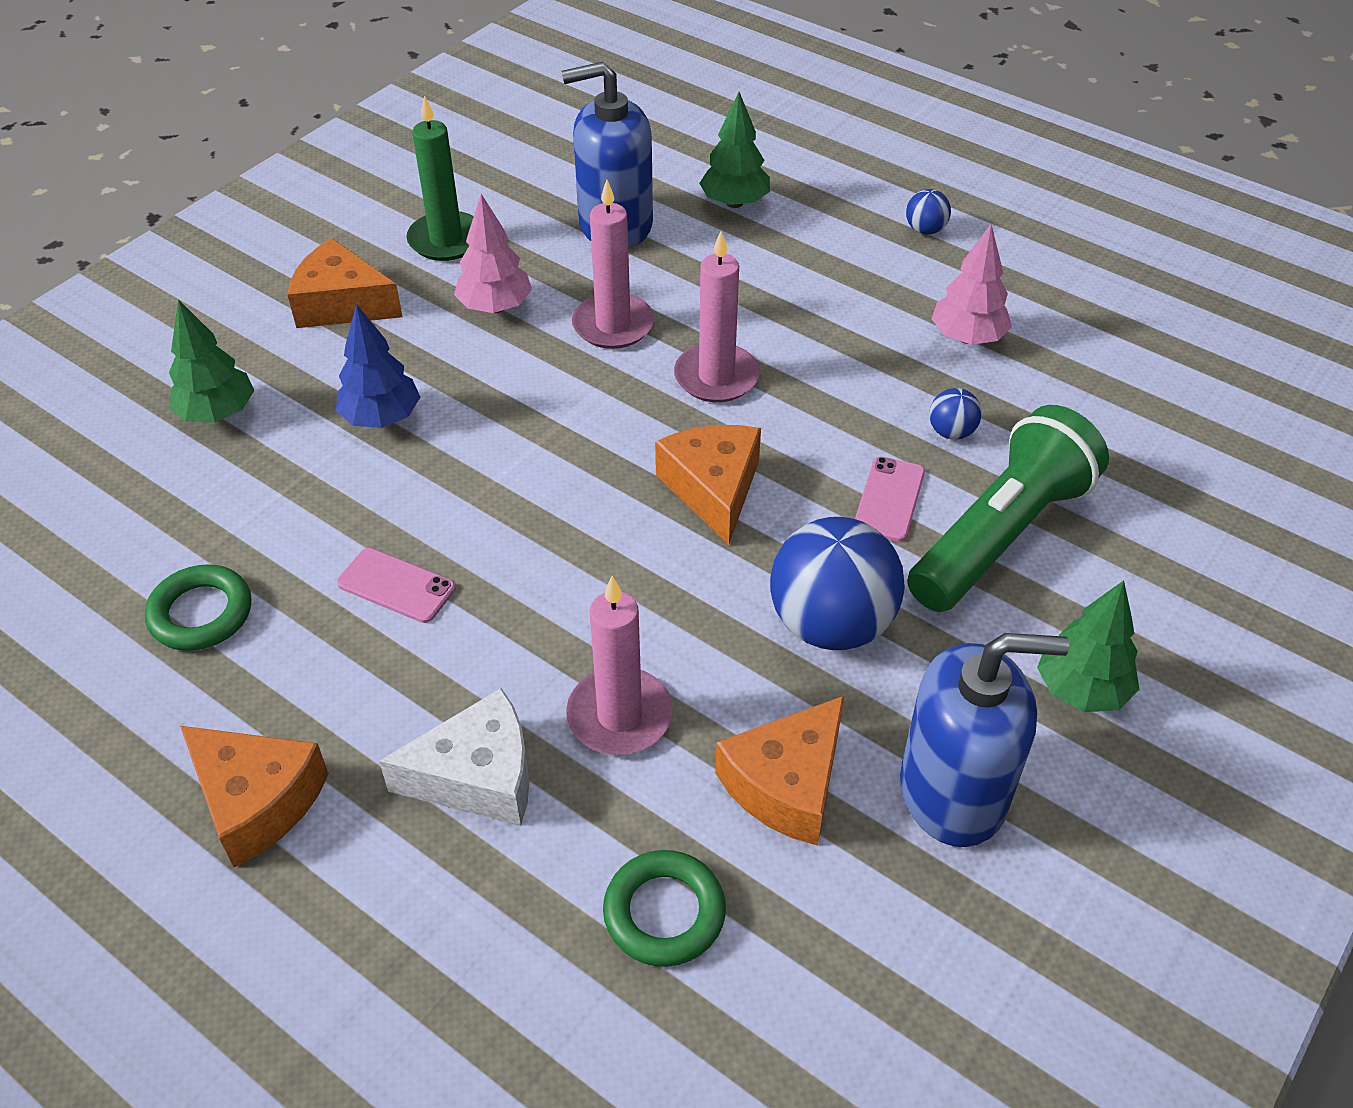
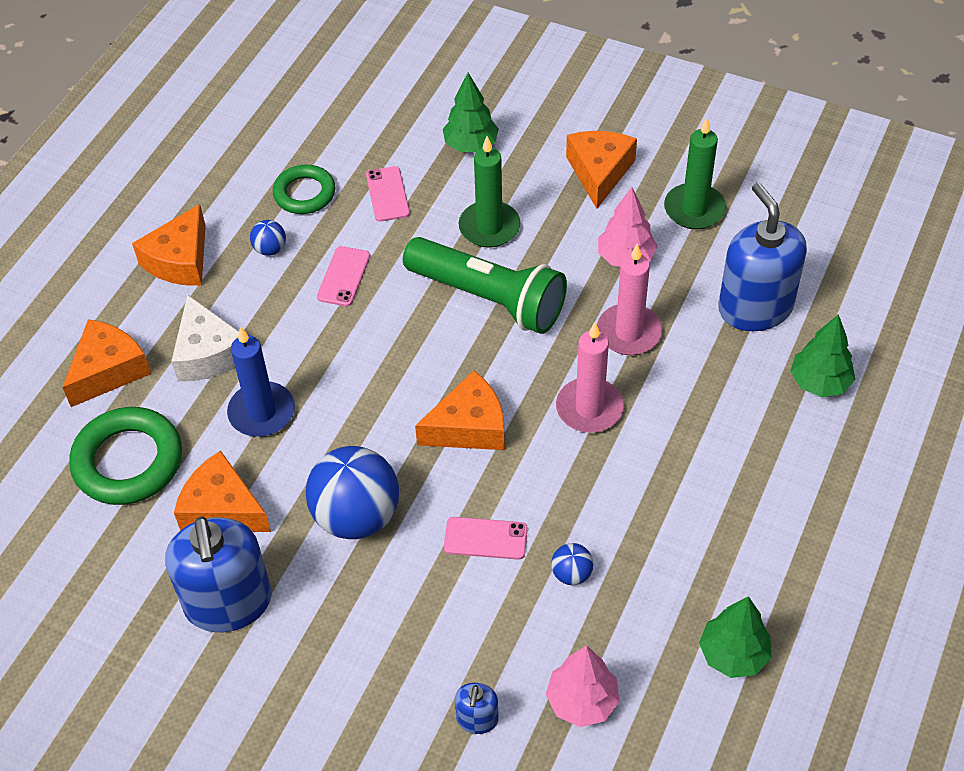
camera: 80 degrees right, 5 degrees up
(260, 515) = (387, 194): none -> pink phone
(381, 418) = (489, 227): blue tree -> green candle
(460, 932) = (108, 370): none -> orange cheese
(619, 716) = (262, 412): pink candle -> blue candle
(664, 913) = (128, 461): green ring -> green ring, size x1.56
(925, 230) = (838, 531): blue ball -> blue ball (270, 249)
(967, 338) = (694, 577): pink tree -> pink tree (582, 701)
(1000, 535) = (465, 616): green flashlight -> green flashlight (488, 298)
(1081, 690) = (325, 677): green tree -> green tree (733, 654)
(1143, 545) = (477, 719): none -> blue soap dispenser

